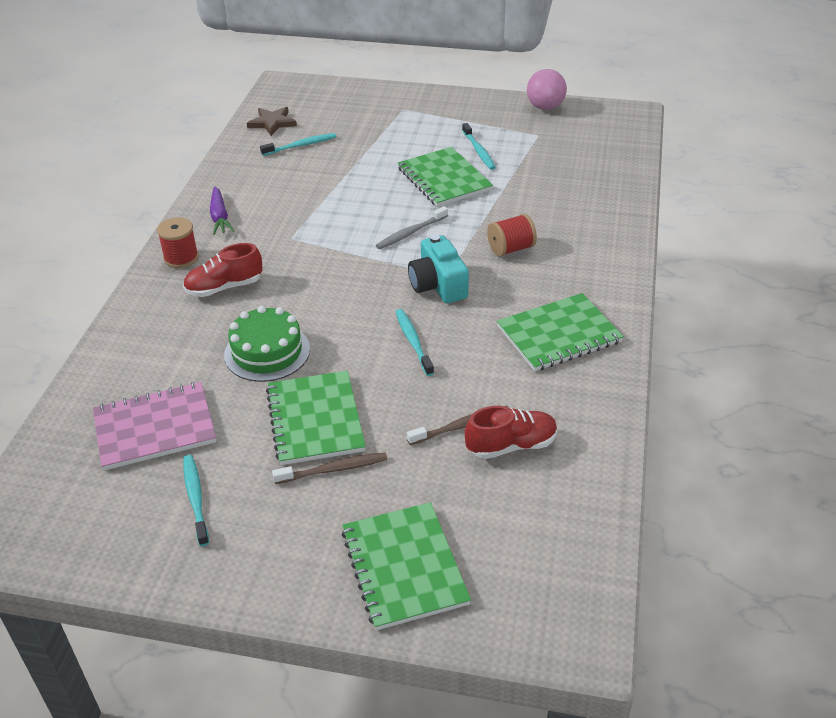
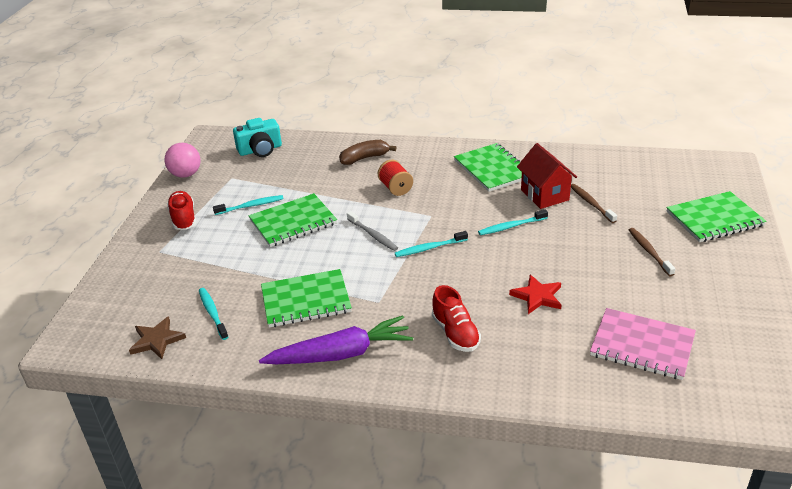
camera: 90 degrees left, 5 degrees down
(155, 428) = (642, 345): pink notebook -> pink notebook turned 45 degrees counterclockwise
(181, 258) = (411, 371): red spool -> none
(195, 499) = (702, 311): turquoise toothbrush -> turquoise toothbrush (430, 248)
(220, 217) = (340, 354): purple carrot -> purple carrot, size x1.76
(267, 352) = (537, 296): green cake -> red star
(315, 419) = (605, 264): green notebook -> green notebook (306, 300)
(438, 285) = (443, 219): turquoise camera -> turquoise camera (260, 150)
(487, 380) = (544, 195): none -> red house
(511, 445) = (602, 185): red shoe -> red shoe (183, 219)
(585, 224) = (364, 158): none -> brown banana

